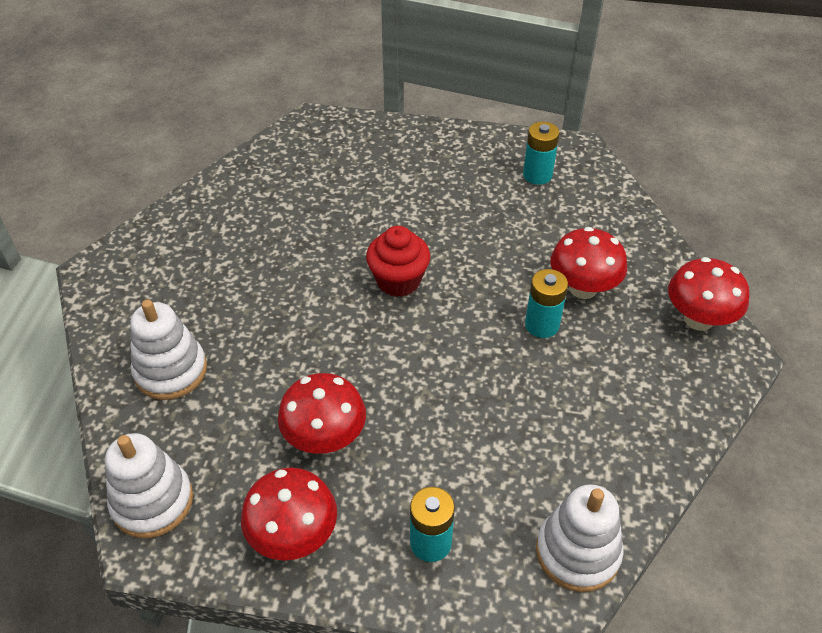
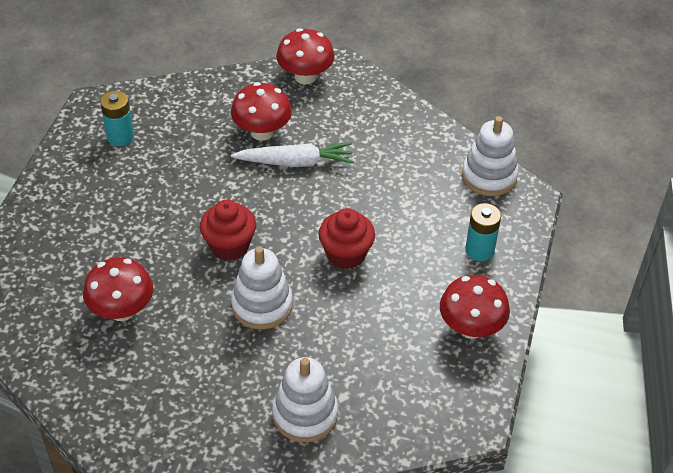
camera: 85 degrees left, 0 degrees up
(152, 501) = (437, 420): white stacking toy -> white stacking toy (262, 305)
(325, 438) = (387, 305): red mushroom -> red mushroom (122, 310)
(401, 388) = (346, 254): none -> red cupcake
(542, 325) = (295, 162): turquoise battery -> white carrot

